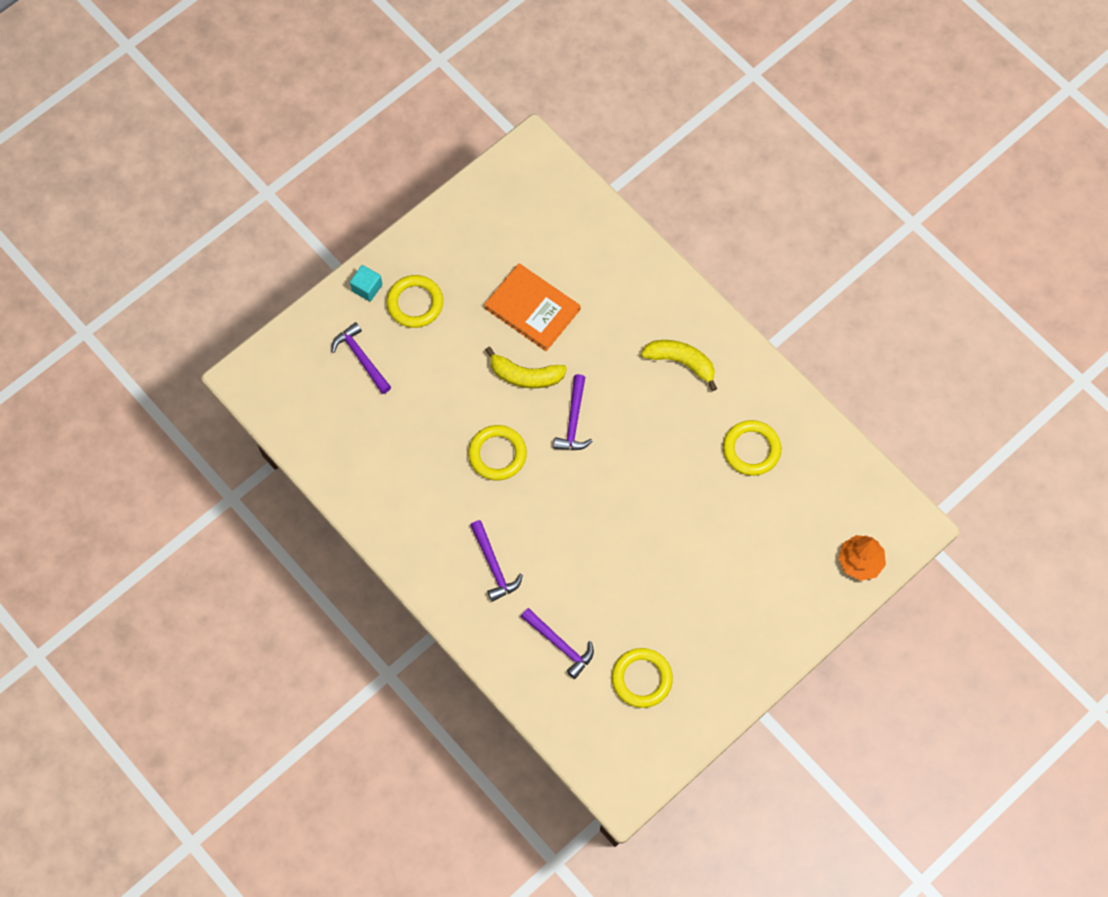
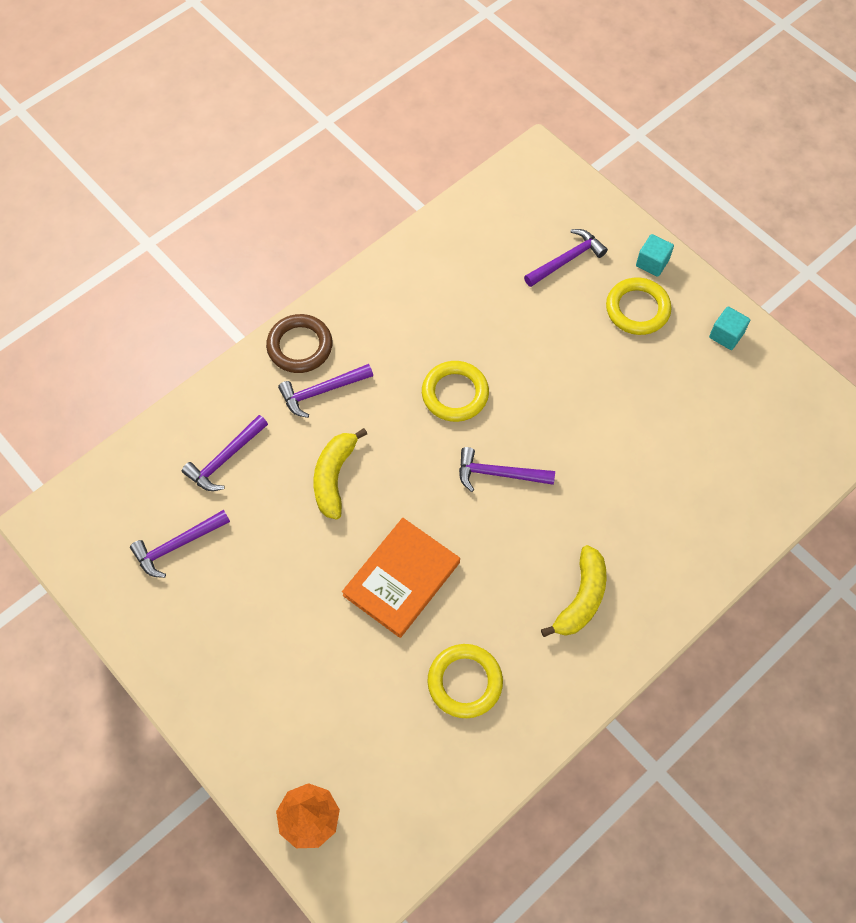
camera: 90 degrees right, 5 degrees down
(443, 236) = (726, 335): none -> turquoise cube
(447, 586) = (300, 346): none -> brown ring
(525, 375) = (554, 422): yellow banana -> yellow banana (334, 477)
(532, 309) = (641, 429): orange book -> orange book (401, 579)
(641, 679) = (177, 545): yellow ring -> purple hammer

